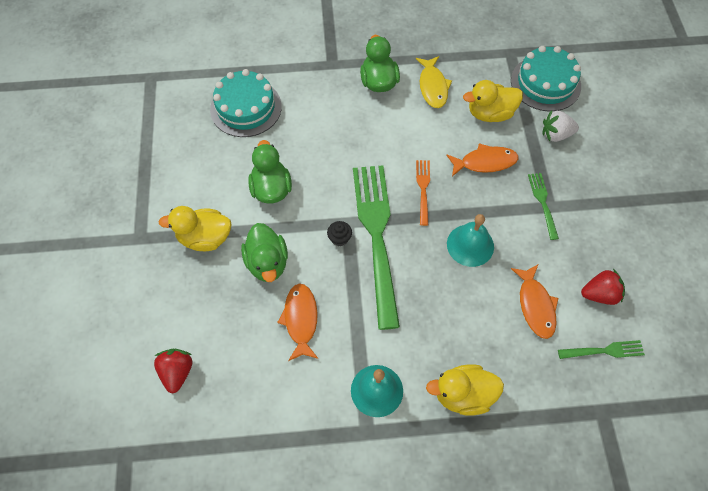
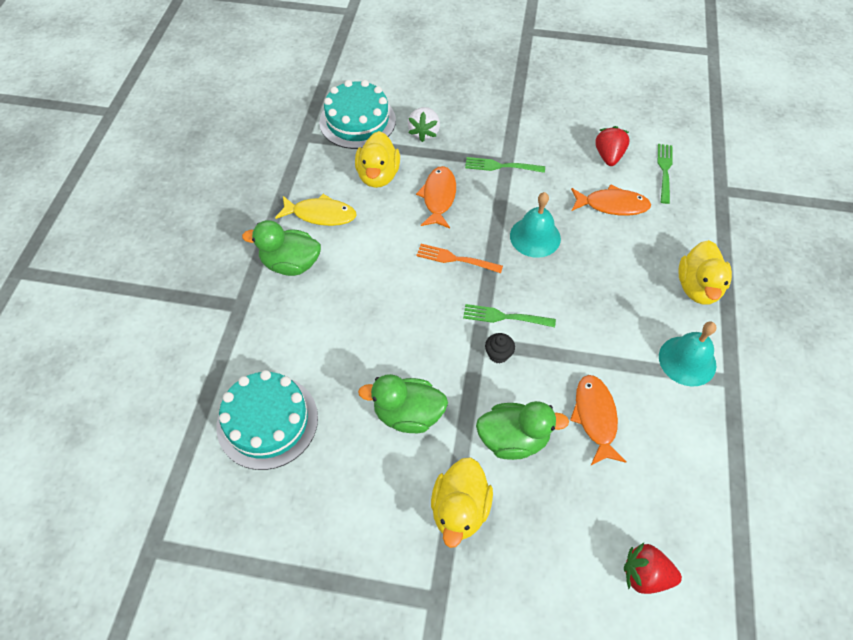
camera: 75 degrees left, 5 degrees down
(301, 320) = (595, 417): orange fish -> orange fish turned 75 degrees clockwise
(377, 237) = (505, 317): green fork -> green fork, size x0.43

